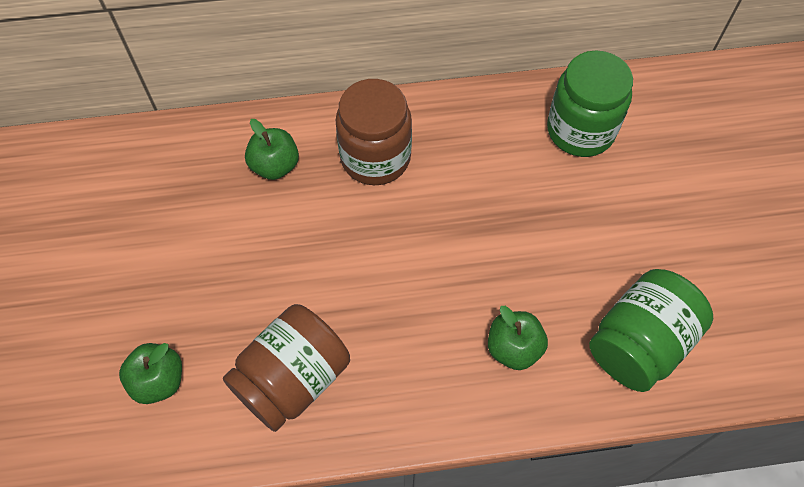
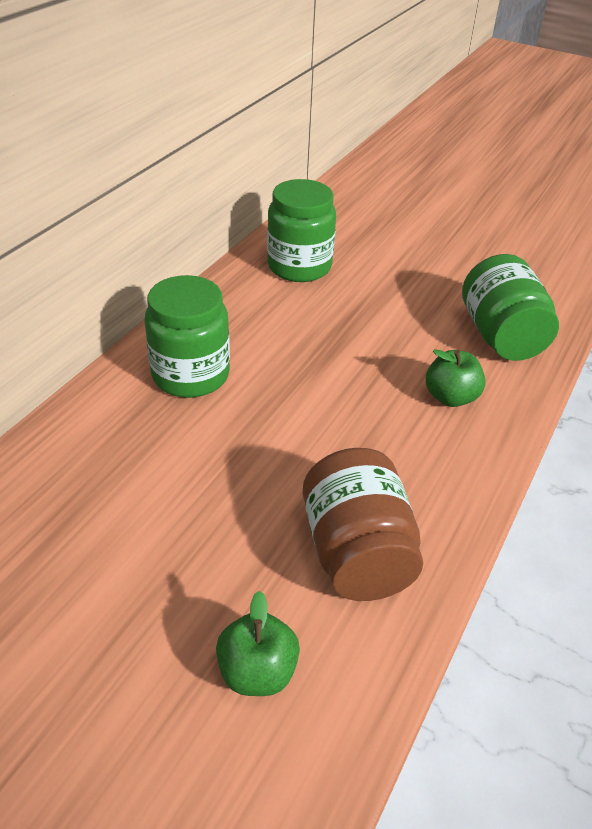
camera: 55 degrees left, 20 degrees down
(275, 165) = (116, 440): green apple -> none
(375, 157) = (190, 375): brown jar -> green jar

